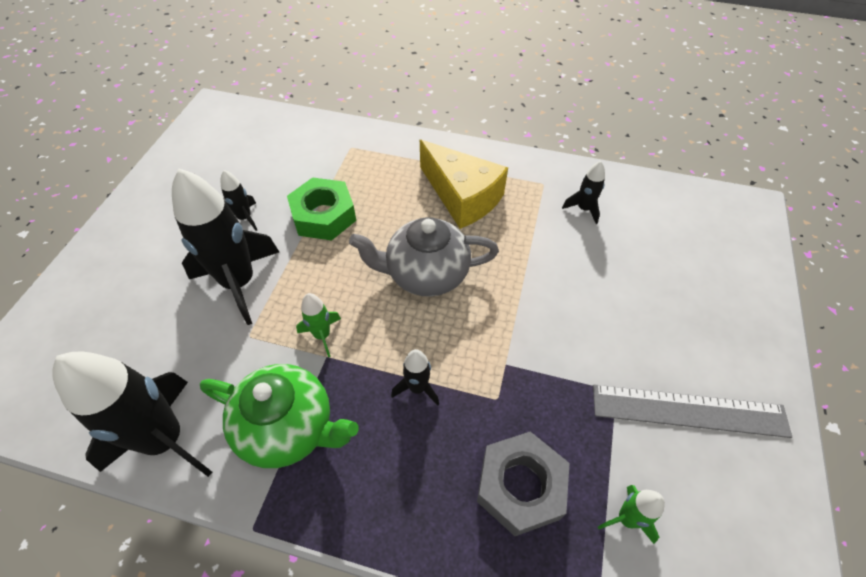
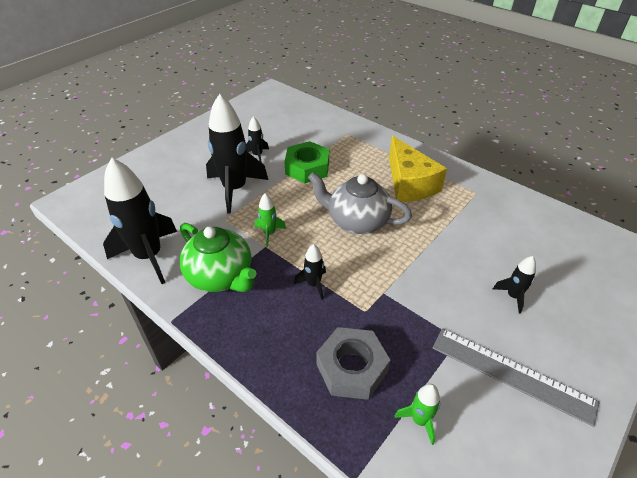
camera: 25 degrees right, 10 degrees down
(583, 209) = (500, 217): black rocket -> black rocket (513, 296)

